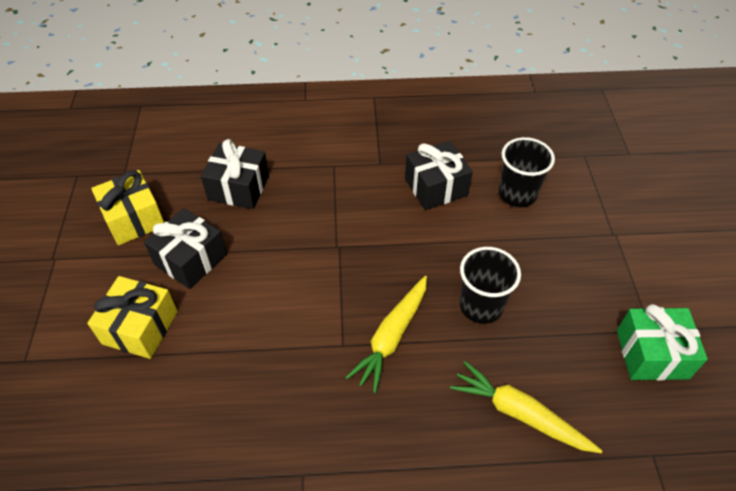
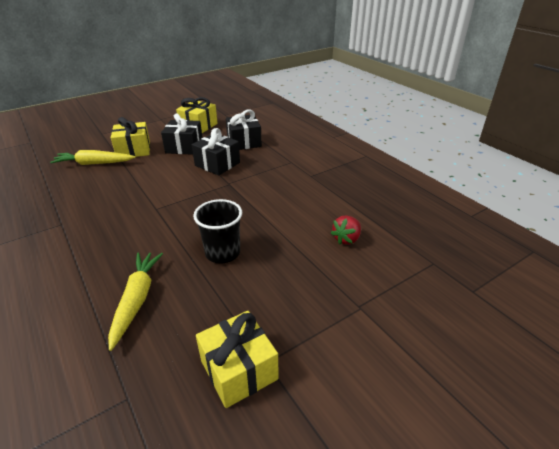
camera: 60 degrees right, 15 degrees down
(391, 337) = (172, 224): yellow carrot -> yellow carrot (94, 163)
(436, 187) = (313, 202): black gift -> black gift (217, 164)
(517, 194) = (346, 239): black cup -> red strawberry
(652, 354) = (239, 369): green gift -> yellow gift

